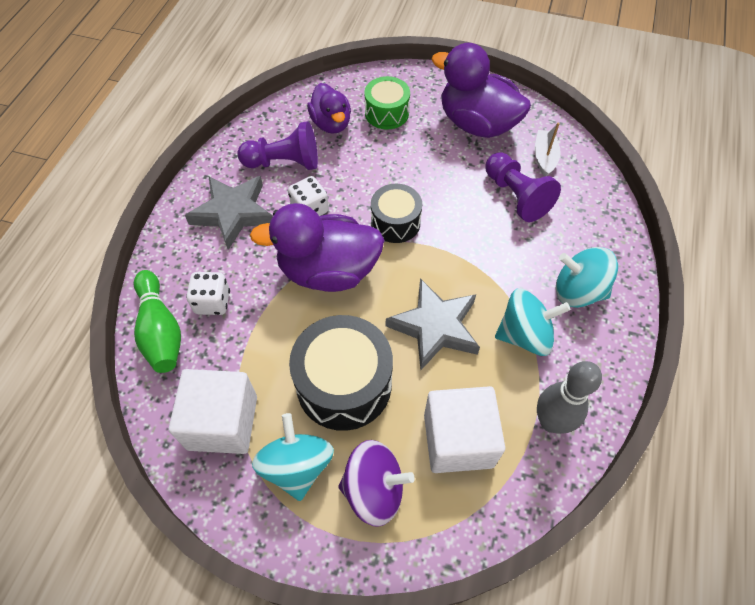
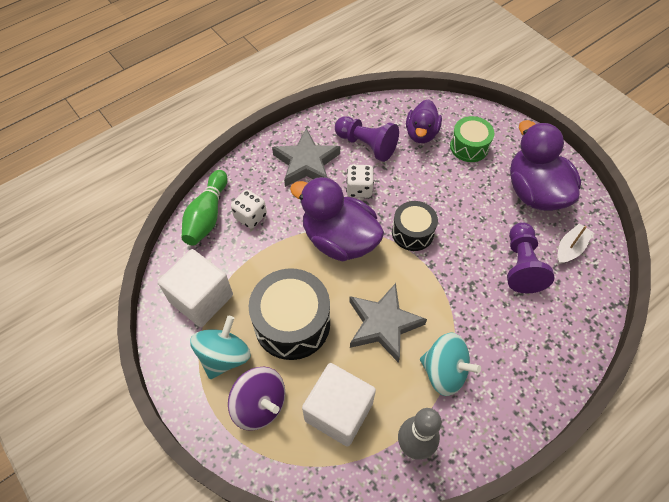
camera: 35 degrees right, 0 degrees up
(578, 291) = (513, 366): turquoise spinning top -> none

